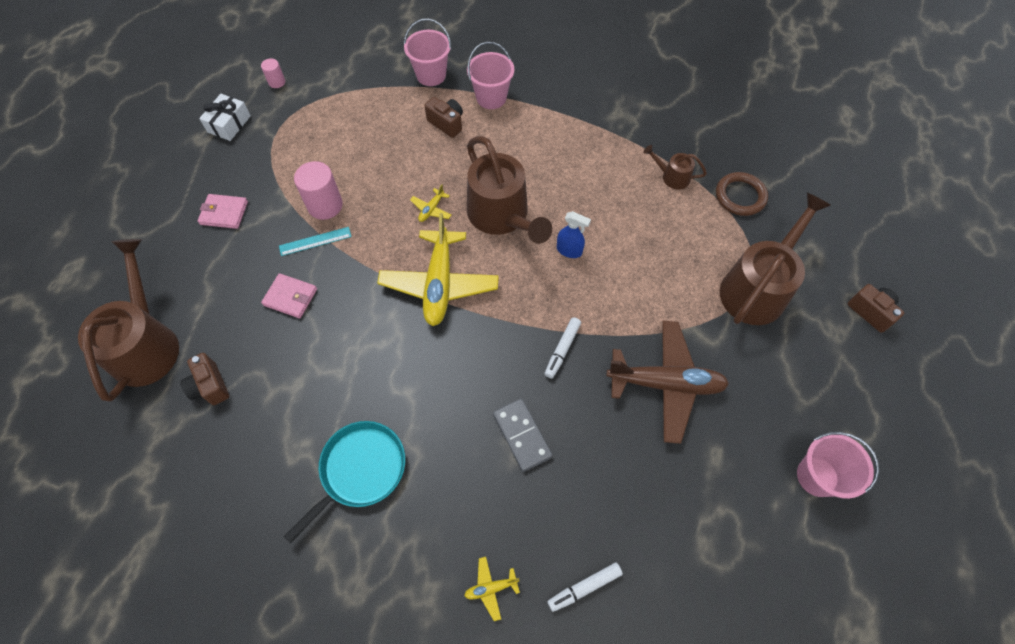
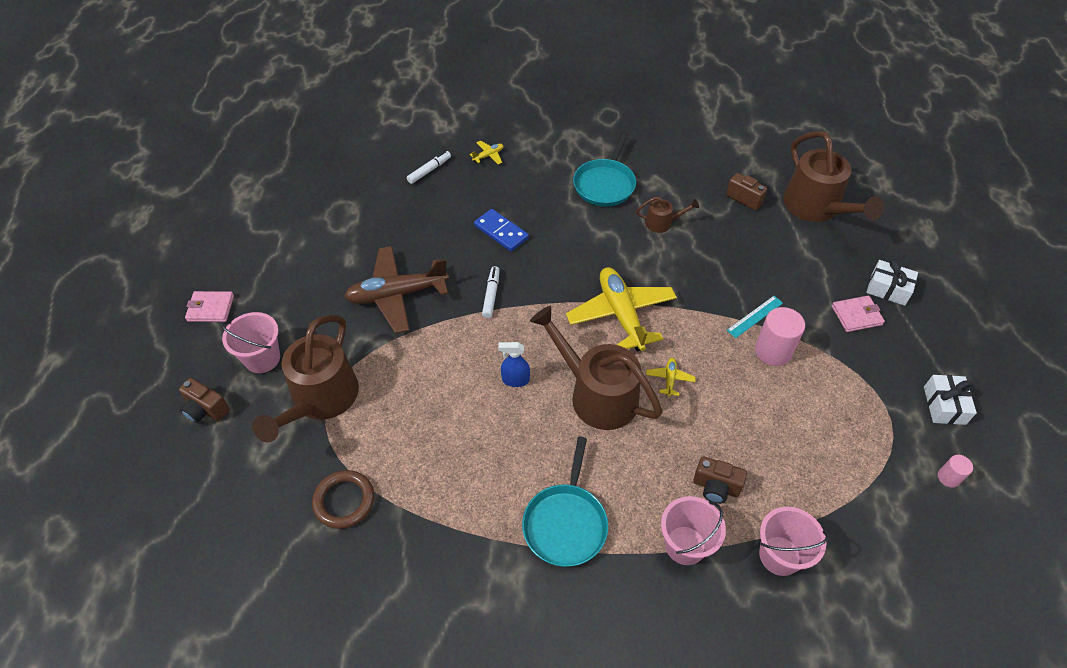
camera: 160 degrees right, 10 degrees down
(170, 228) = (888, 289): none -> white gift
(290, 297) = (738, 268): pink wallet -> pink wallet (210, 308)
(521, 435) = (501, 232): grey domino -> blue domino
(570, 133) = (565, 523): none -> turquoise pan
(672, 177) = (428, 501): brown watering can -> brown watering can (662, 223)
(817, 476) = (269, 267): pink bucket -> pink bucket (262, 358)

